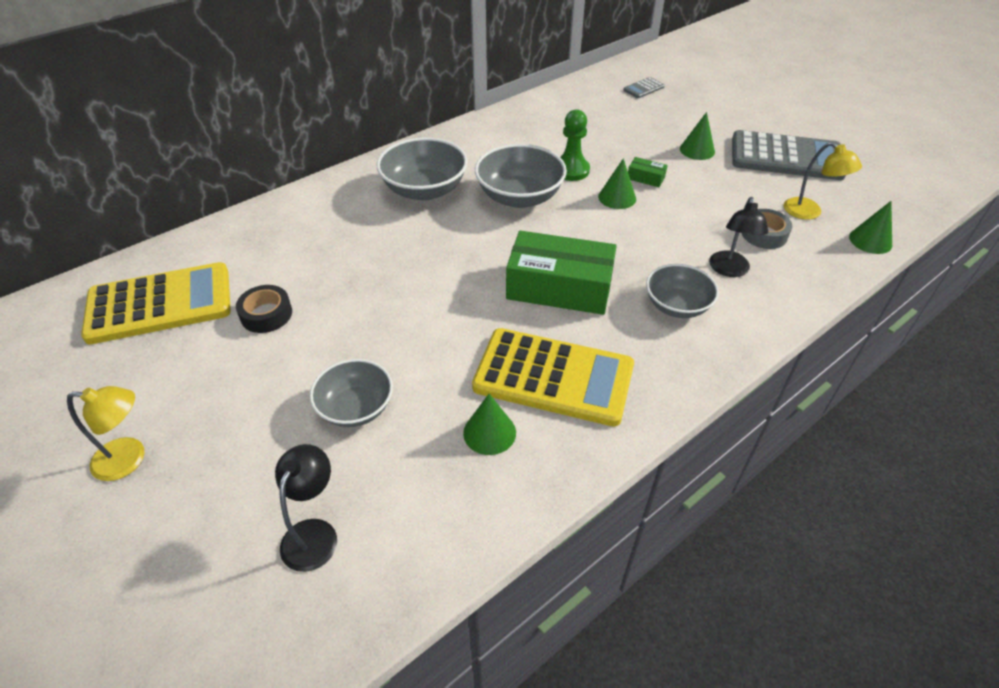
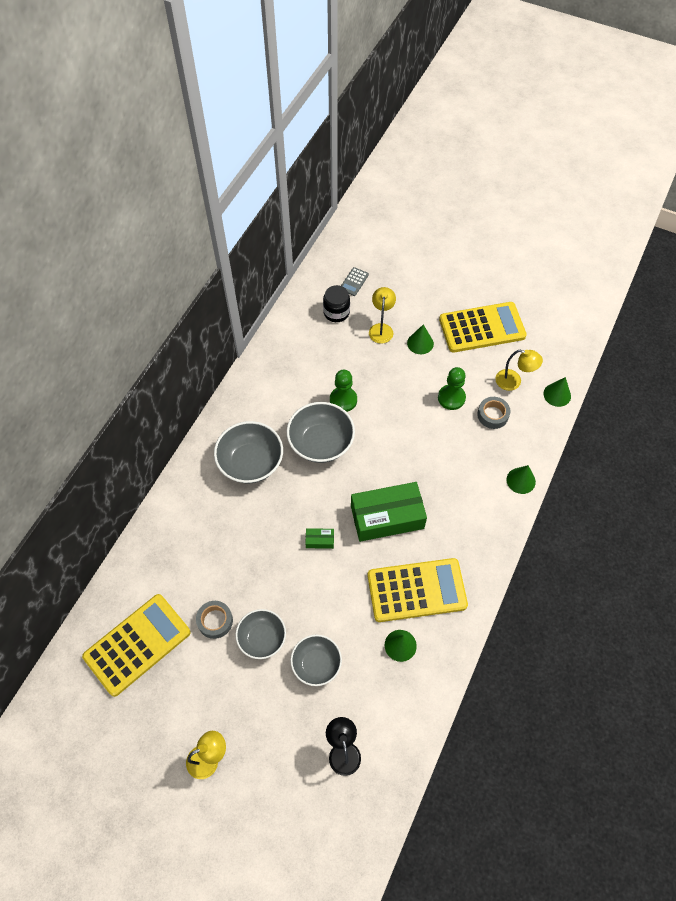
camera: 25 degrees left, 15 degrees up
(266, 314) = (215, 621): black tape -> grey tape
(608, 105) = (336, 312): none -> black jar
(617, 197) = (386, 416): green cone -> green cone (521, 480)
(645, 178) = (397, 388): green box -> green box (320, 540)
(654, 128) = (381, 329): none -> yellow lamp
(677, 306) = (463, 502): grey bowl -> grey bowl (262, 638)
(713, 204) = (451, 398): none -> green pawn
(729, 270) = (483, 457): black lamp -> none
(786, 157) = (482, 328): grey calculator -> yellow calculator

